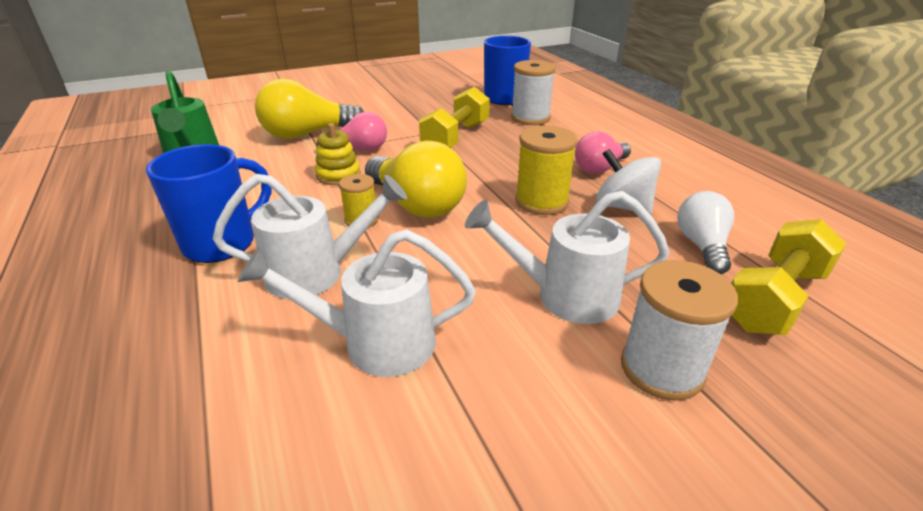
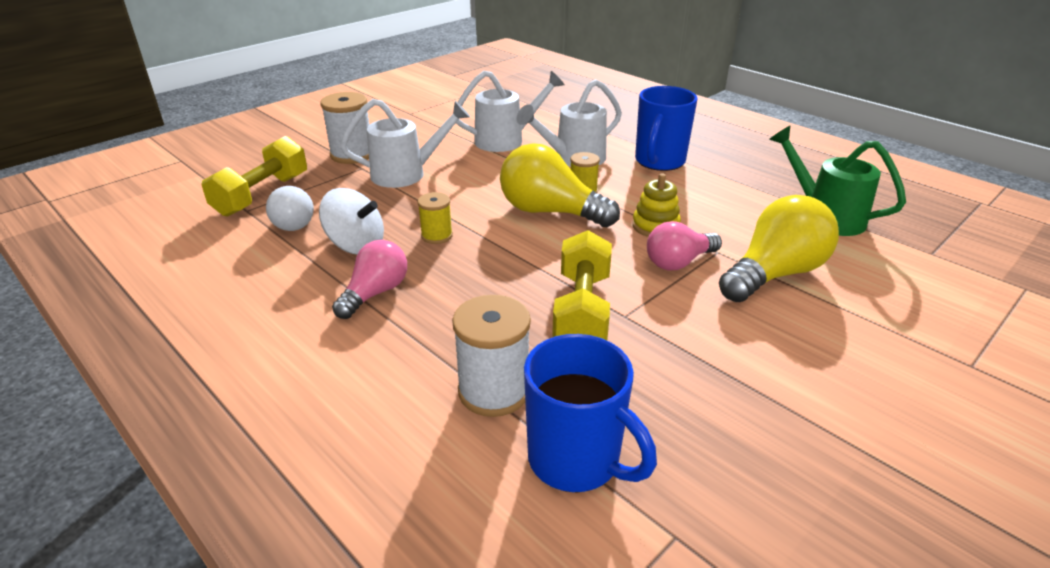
camera: 160 degrees right, 0 degrees up
(541, 202) = (437, 236): yellow spool -> yellow spool, size x0.59

